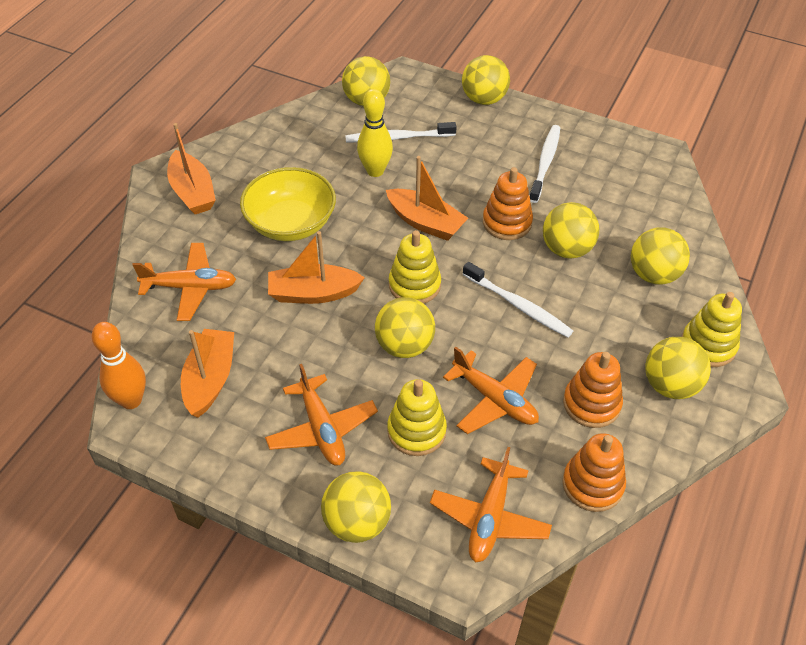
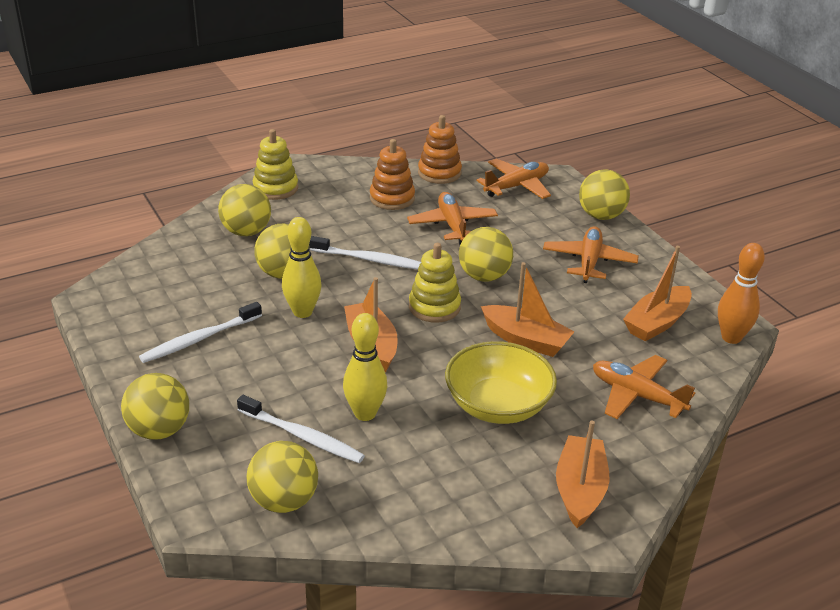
camera: 145 degrees left, 15 degrees down
(416, 431) = (523, 234): yellow stacking toy -> none
(507, 222) = (302, 312): orange stacking toy -> yellow bowling pin
(519, 306) = (370, 260): white toothbrush -> white toothbrush turned 120 degrees clockwise
(670, 385) = (330, 184): yellow ball -> none

